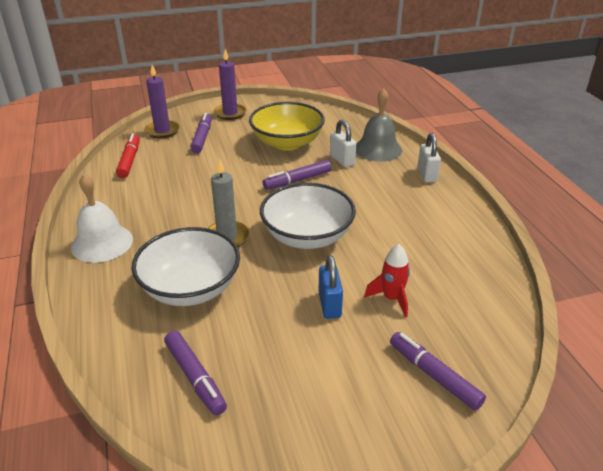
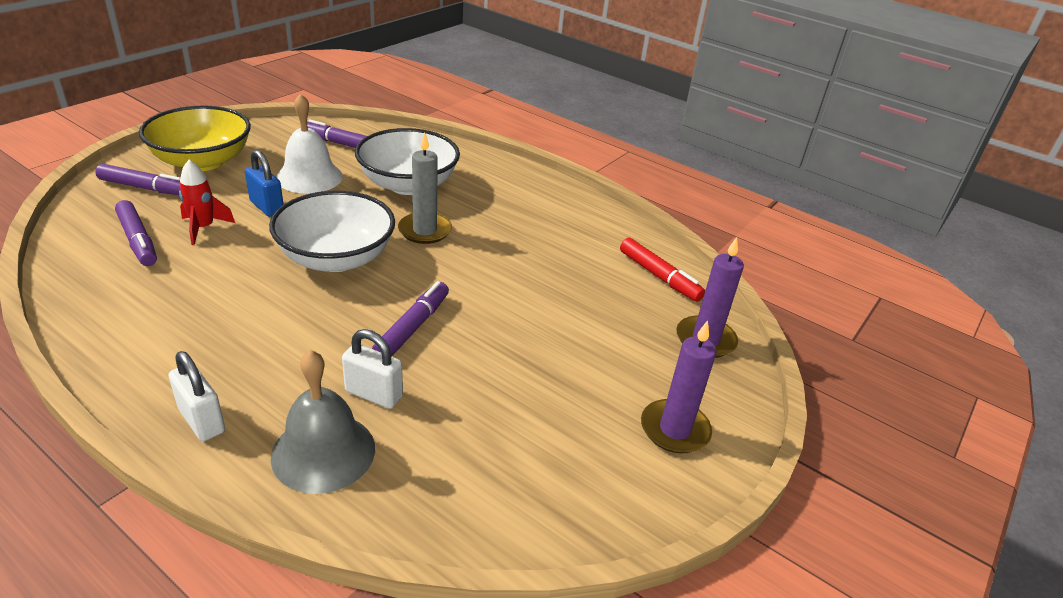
camera: 140 degrees right, 0 degrees up
(102, 243) = (534, 191): white bell -> white bell (309, 177)
(202, 138) = (634, 350): purple marker -> purple marker (138, 240)
(287, 143) = (498, 396): yellow bowl -> yellow bowl (202, 161)

